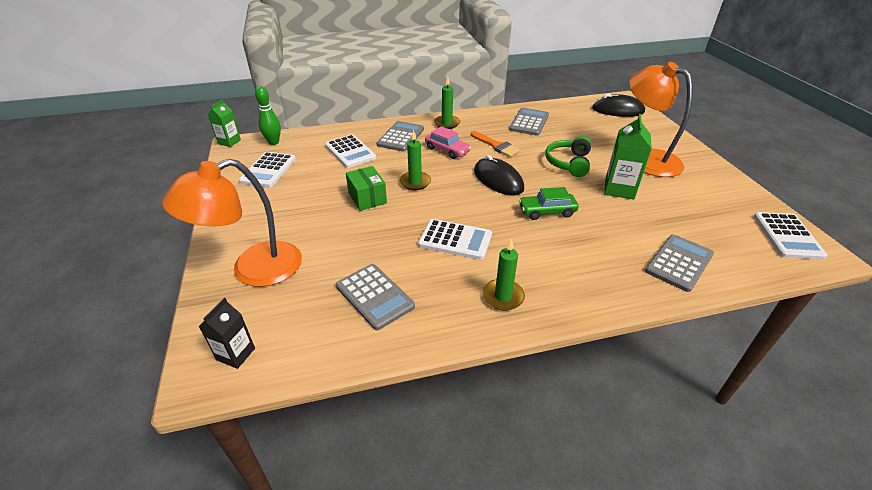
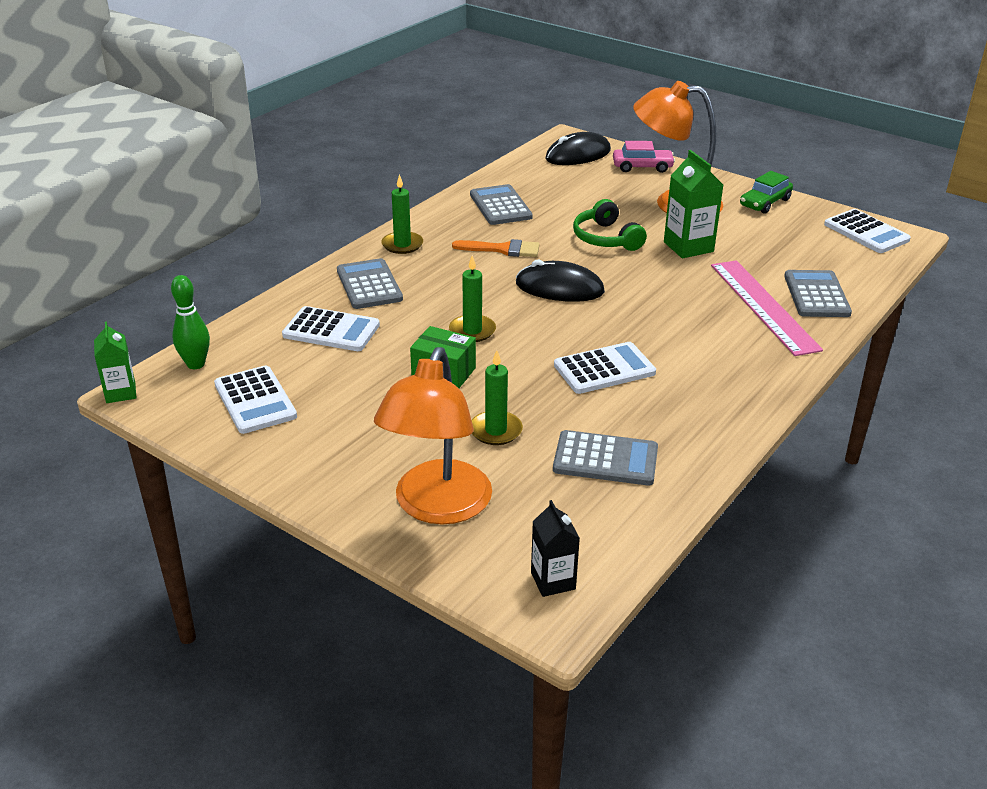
camera: 40 degrees left, 5 degrees down
(447, 150) = (453, 278): pink car -> pink car (642, 167)
(503, 296) = (718, 396): green candle -> green candle (495, 430)
(547, 211) = (652, 299): green car -> green car (765, 203)
(623, 251) = (763, 306): none -> pink ruler

